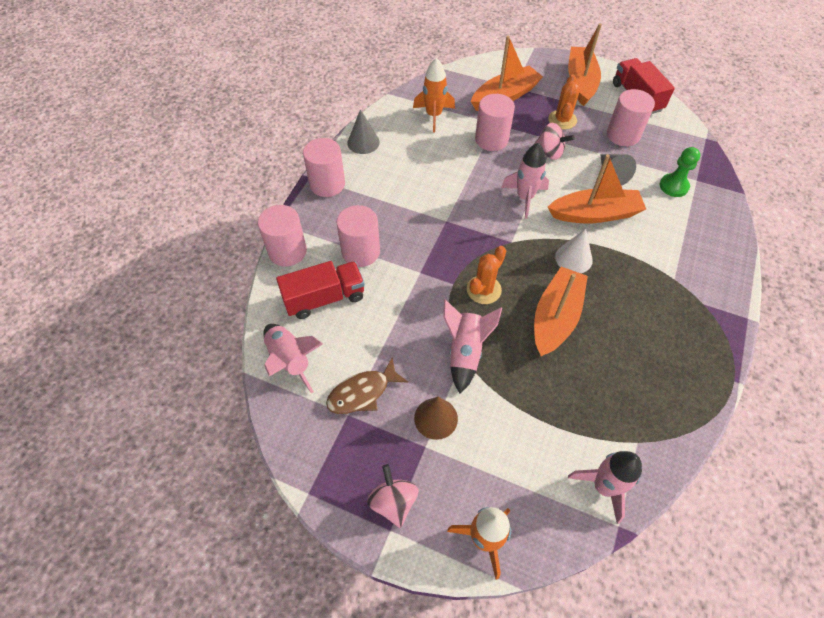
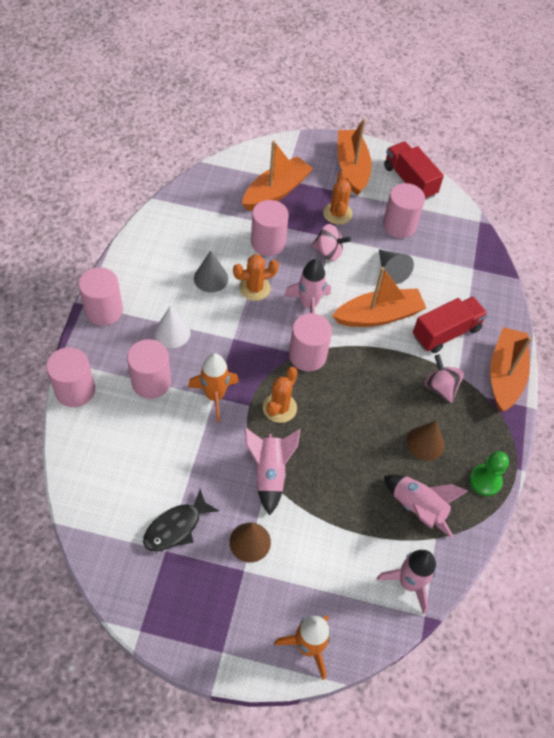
camera: 15 degrees left, 0 degrees up
(290, 360) = (99, 504): pink rocket -> pink rocket (417, 508)
(324, 298) = (122, 436): red truck -> red truck (446, 333)
(362, 392) = (176, 527): brown fish -> black fish
(363, 142) = (134, 258): grey cone -> grey cone (211, 278)
(393, 502) = (221, 626): pink spinning top -> pink spinning top (440, 387)
(434, 115) = (204, 220): orange rocket -> orange rocket (215, 396)
(473, 178) = (254, 288): none -> orange cactus
(518, 244) = (307, 355): none -> pink cylinder
(555, 317) = (351, 428): orange boat -> orange boat (505, 374)
(573, 258) = (362, 365): white cone -> white cone (172, 333)
(633, 342) = (425, 443): none -> brown cone
(673, 186) = (452, 277): green pawn -> green pawn (485, 481)

